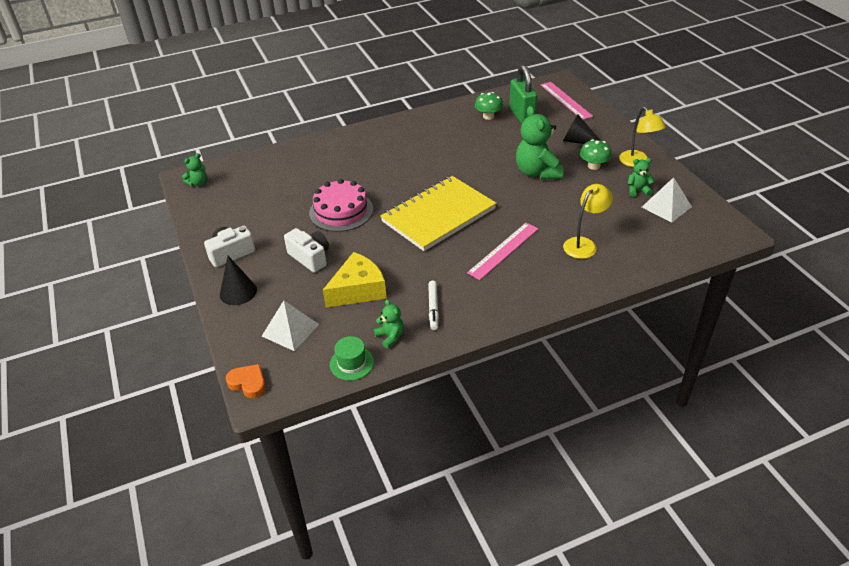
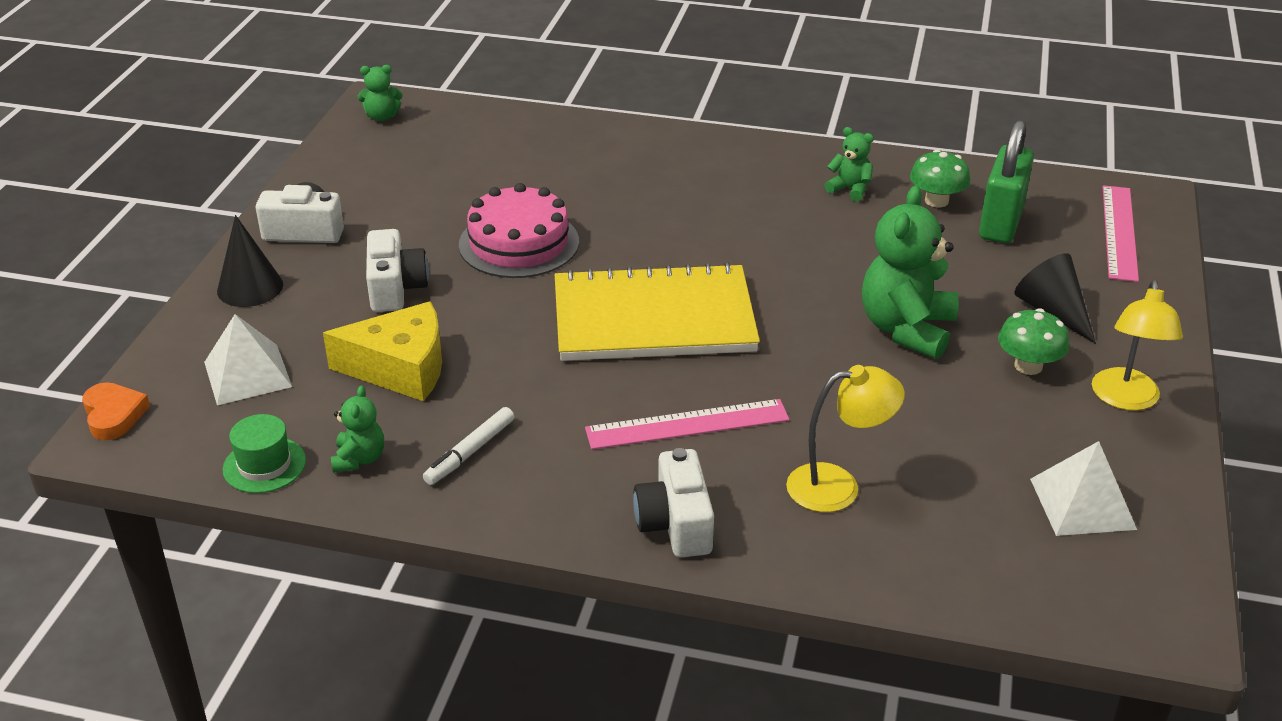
camera: 35 degrees right, 5 degrees down
(546, 290) = (675, 523): none -> white camera
(638, 190) = (1061, 447): green teddy bear -> green teddy bear (850, 189)

